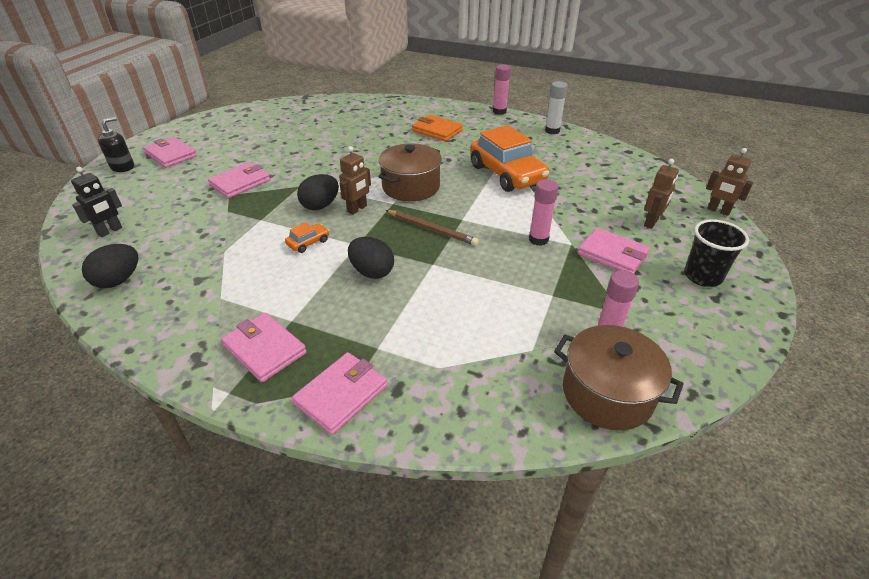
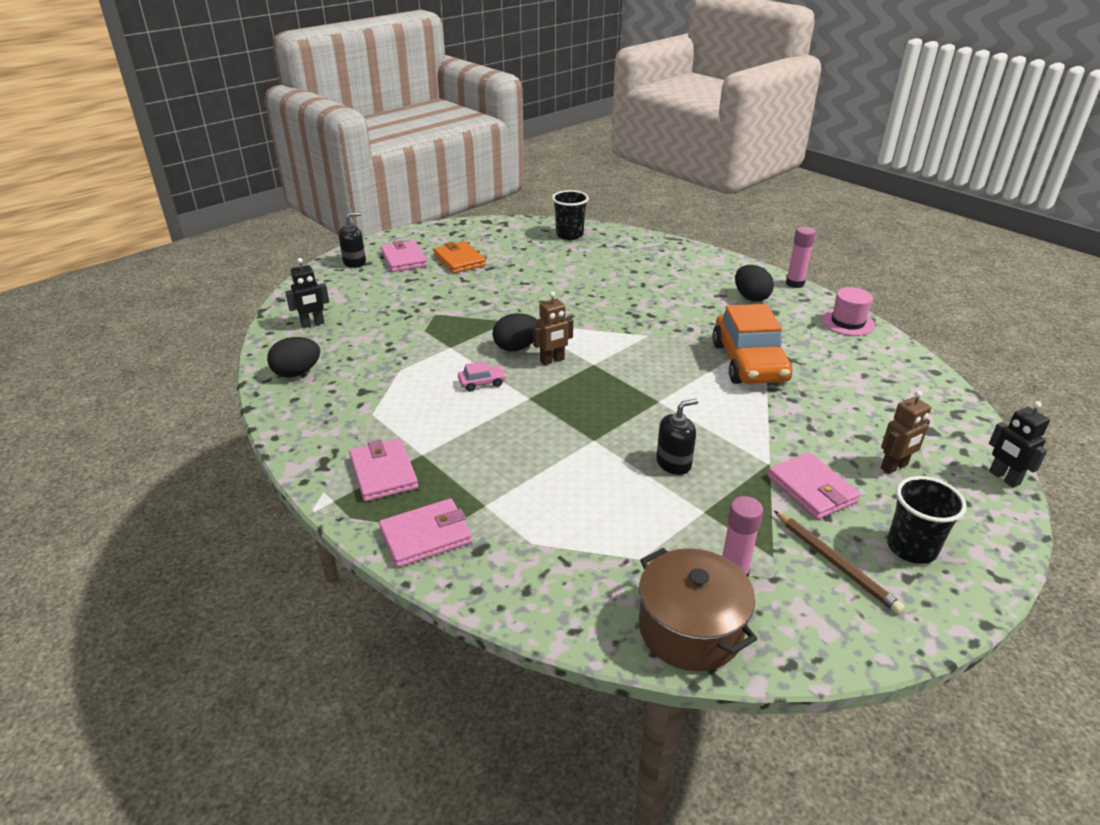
camera: 25 degrees right, 5 degrees down
(240, 183) = (452, 304): pink wallet -> none
(308, 108) = (569, 235): none -> black cup
(308, 242) = (482, 383): orange car -> pink car
(372, 272) = (526, 430): black egg -> black egg (751, 297)
(411, 187) = (625, 350): brown pot -> none
(432, 229) = (617, 403): brown pencil -> brown pencil (835, 563)
(437, 131) = (699, 292): orange wallet -> orange wallet (459, 260)
(505, 264) = (673, 463): none -> black soap dispenser
(538, 239) = (732, 447): pink glue stick -> none
(552, 131) = (847, 322): white glue stick -> pink hat
(718, 211) = (1003, 478): brown robot -> black robot

